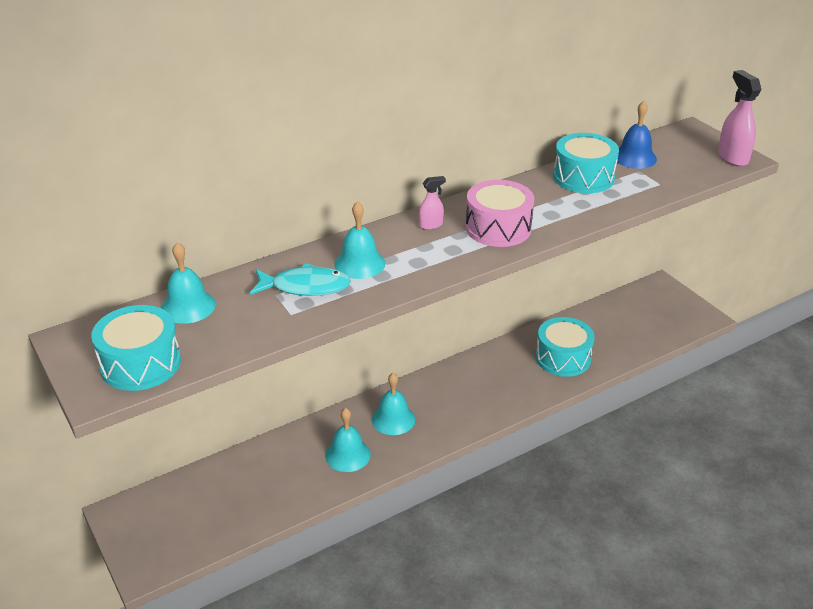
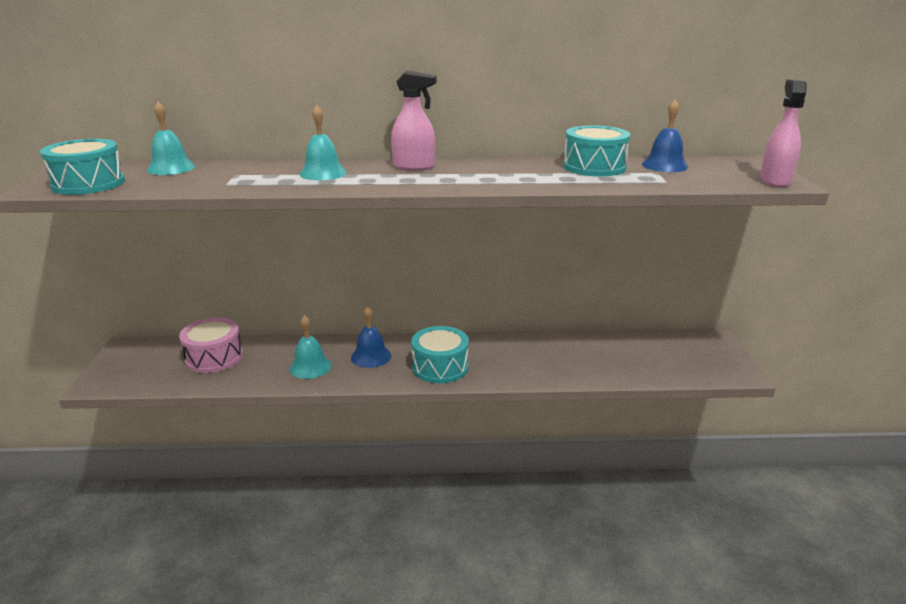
camera: 30 degrees right, 10 degrees down
(305, 287) = (263, 175): turquoise fish -> none
(393, 419) = (371, 356): turquoise bell -> blue bell
(431, 225) = (414, 166): pink spray bottle -> pink spray bottle, size x1.79
(498, 228) = (467, 177): pink drum -> pink drum (214, 357)
(563, 358) = (561, 361): turquoise drum -> turquoise drum (440, 367)

